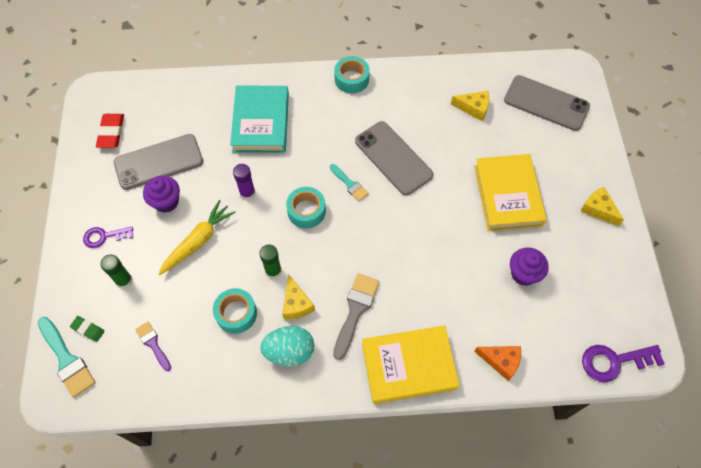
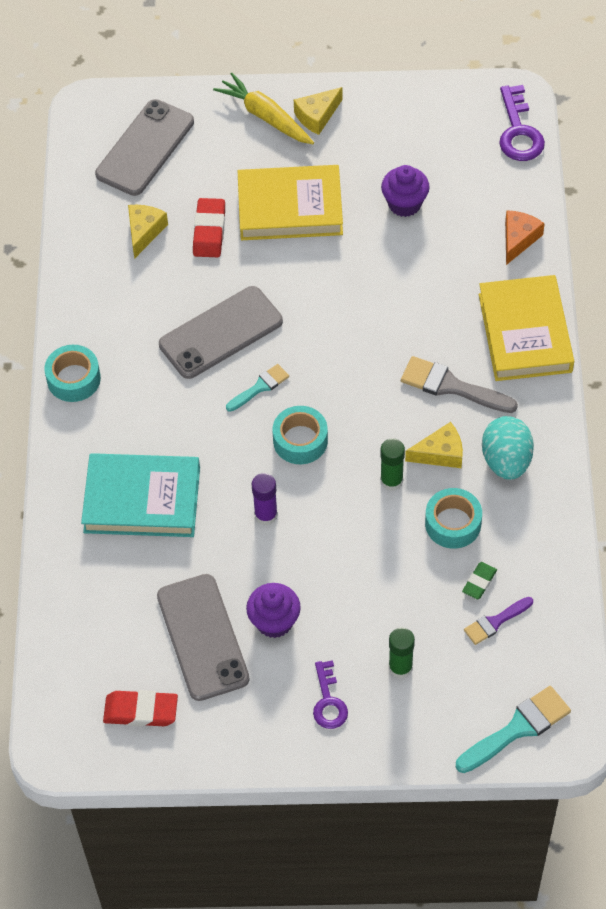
camera: 85 degrees left, 5 degrees down
(88, 329) = (473, 706): green eraser -> green eraser (479, 582)
(198, 241) = (341, 575): yellow carrot -> yellow carrot (265, 116)
(479, 146) = (209, 231): none -> red eraser

